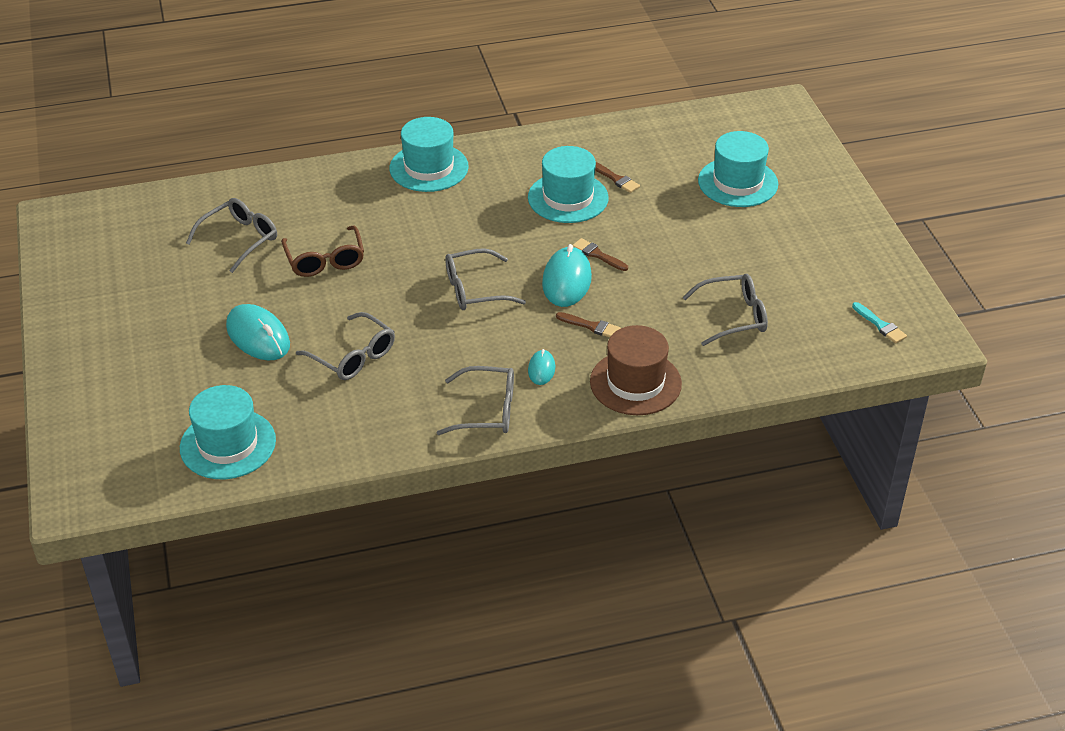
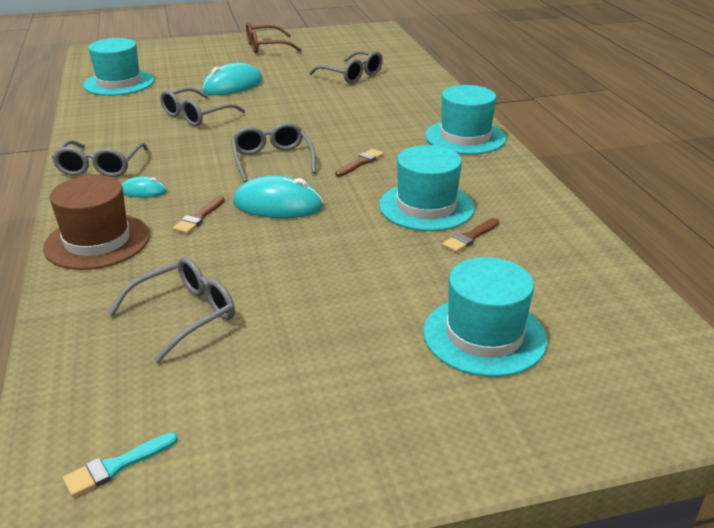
camera: 90 degrees right, 10 degrees down
(325, 260) = (323, 102): brown glasses -> brown glasses (266, 47)
(598, 255) = (321, 223): brown brush -> brown brush (360, 162)
(733, 316) = (185, 315): grey glasses -> grey glasses turned 120 degrees counterclockwise

